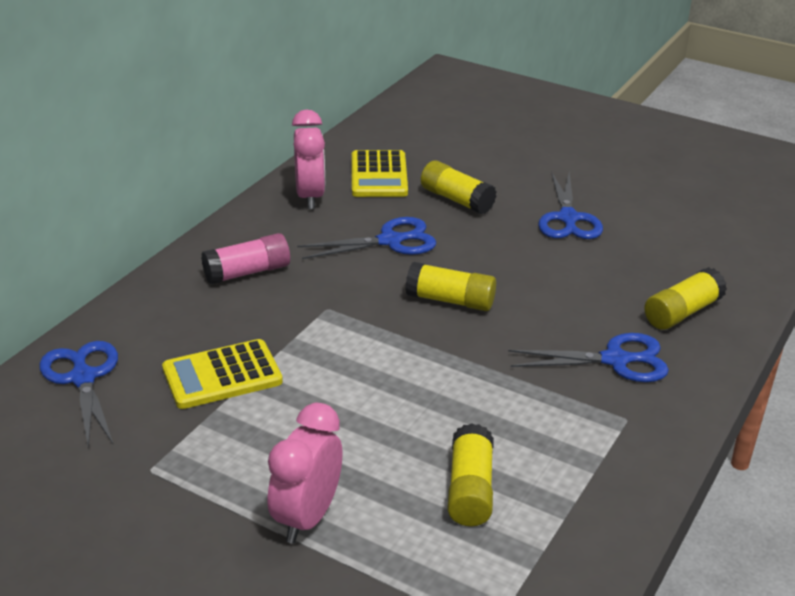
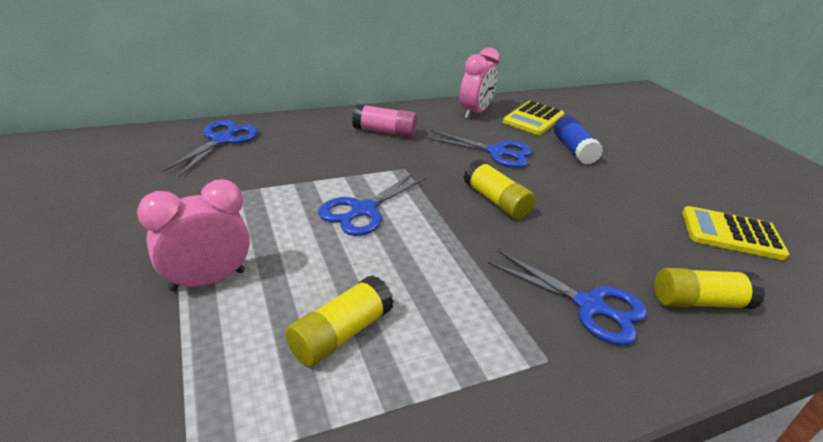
camera: 35 degrees right, 0 degrees up
(222, 375) = (291, 173): yellow calculator -> yellow calculator (731, 234)
(457, 200) = (573, 150): yellow glue stick -> blue glue stick
(568, 218) = (653, 193): blue scissors -> blue scissors (363, 210)

